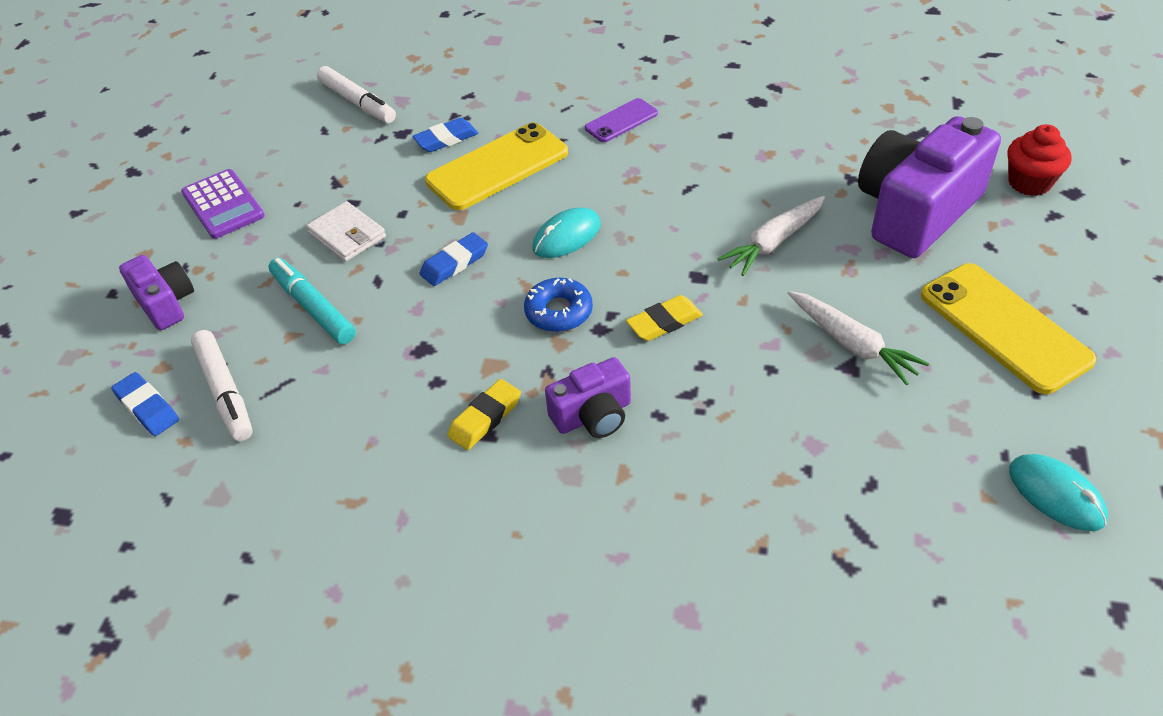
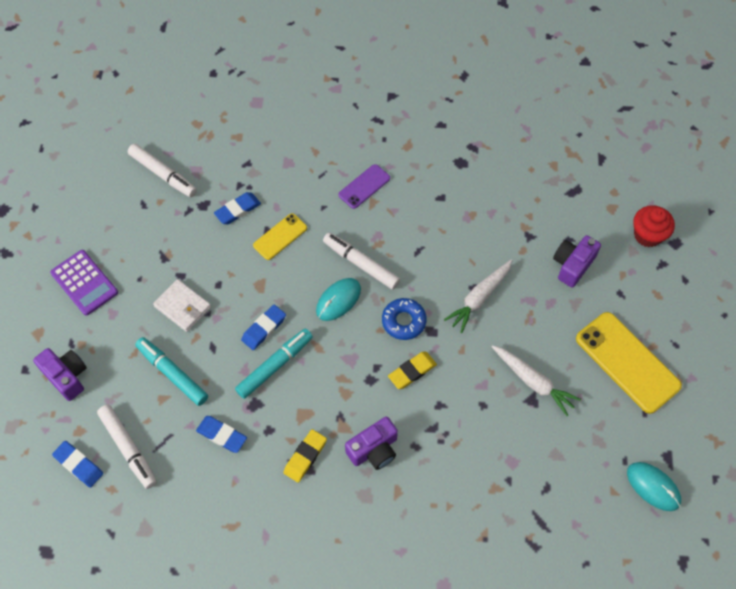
camera: 10 degrees left, 15 degrees up
(365, 384) = (222, 435): none -> blue eraser
(461, 306) = (275, 366): none -> turquoise marker
(497, 167) = (280, 237): yellow phone -> yellow phone, size x0.54
(559, 312) = (341, 367): blue donut -> blue donut (403, 321)
(605, 199) = (361, 264): none -> white marker
(915, 211) = (572, 265): purple camera -> purple camera, size x0.52

